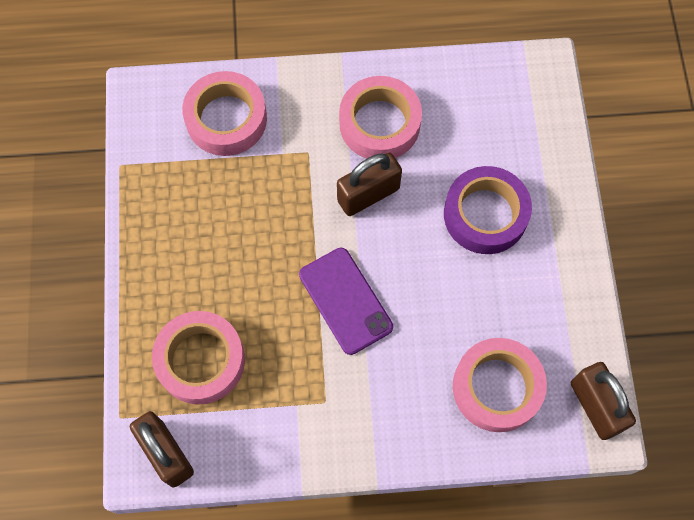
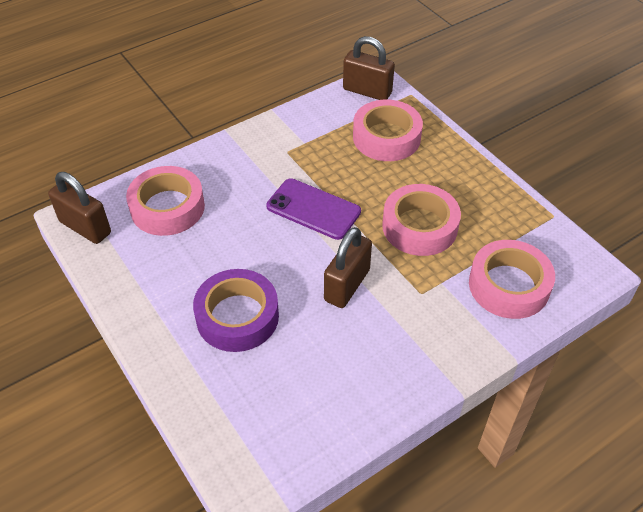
camera: 150 degrees right, 20 degrees down
(379, 124) = (378, 346): pink tape -> pink tape (419, 226)

